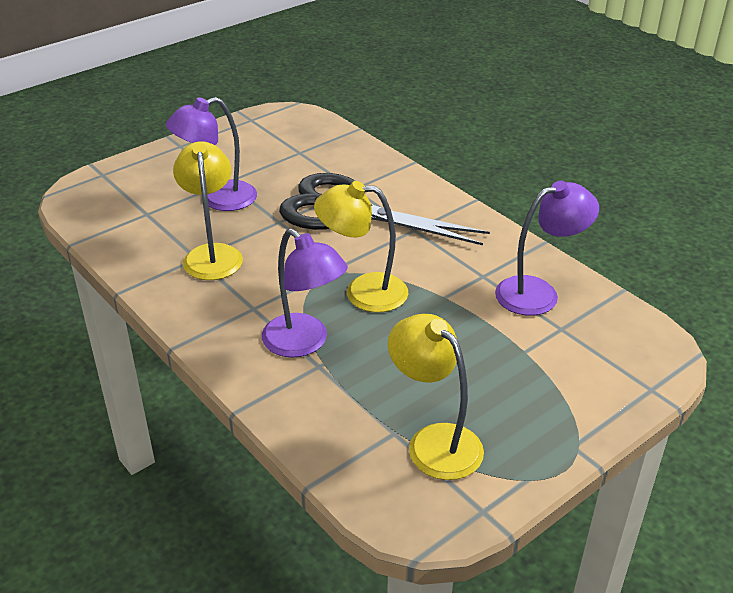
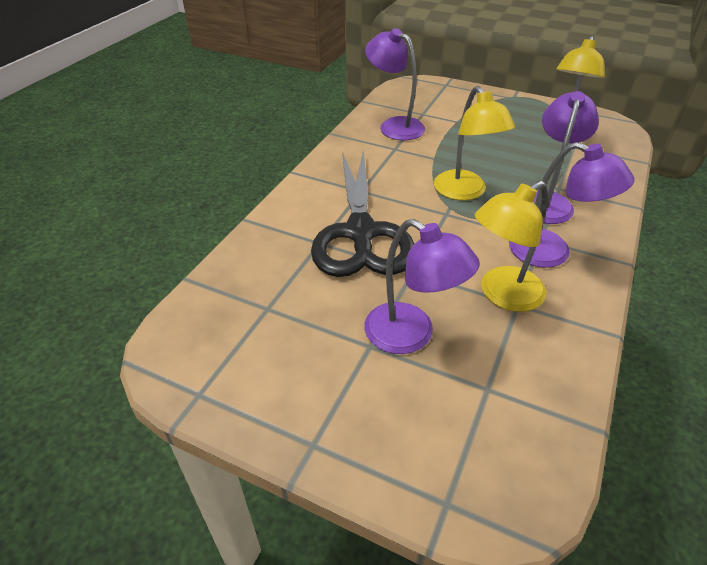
camera: 115 degrees left, 5 degrees up
(230, 305) = (552, 253): none -> purple lamp

